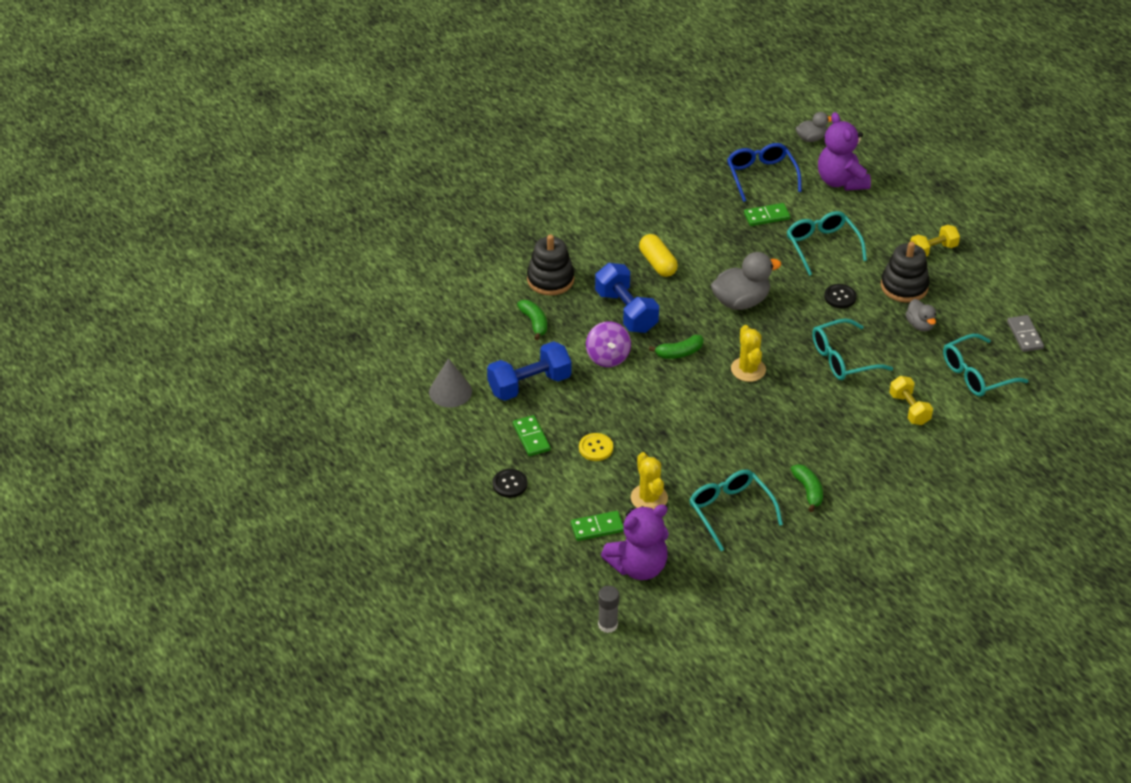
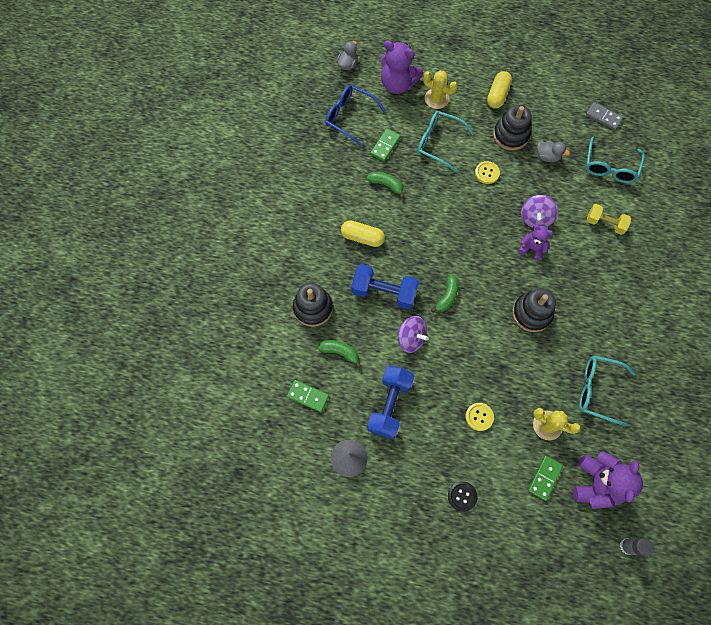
camera: 45 degrees left, 25 degrees up
(531, 437) = (435, 446): green domino -> green domino (308, 396)
(741, 301) = (439, 224): grey duck -> none
(742, 418) = (531, 313): none -> black stacking toy
(748, 369) = (496, 273): yellow cactus -> yellow cactus (436, 98)
(808, 376) = (532, 248): none -> purple teddy bear
(808, 490) = (619, 333): green banana -> green banana (386, 185)
(840, 297) = (487, 173): black button -> yellow button
(842, 359) = (535, 218): turquoise glasses -> purple spinning top
(933, 250) = (497, 95): yellow dumbbell -> yellow capsule

